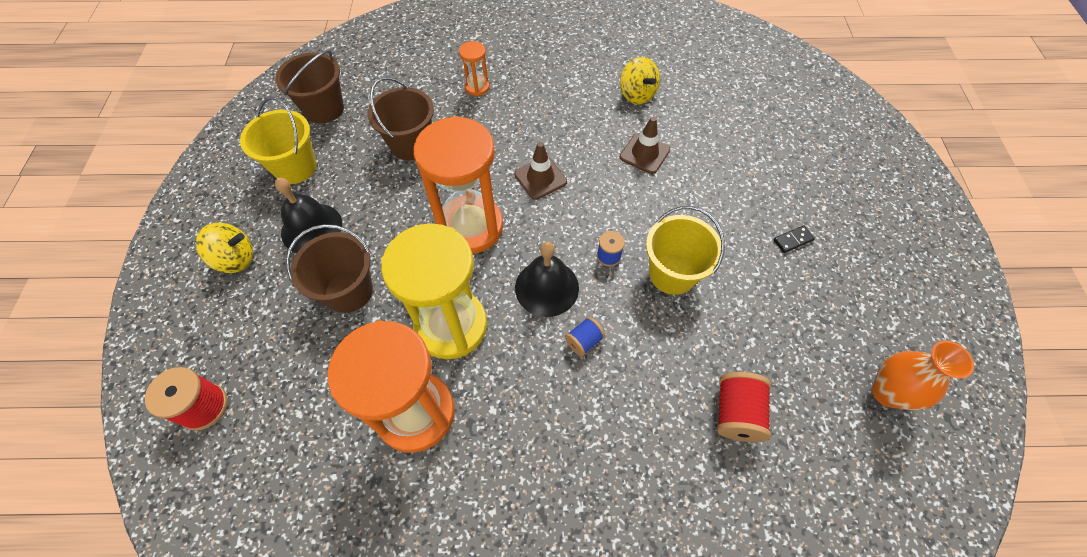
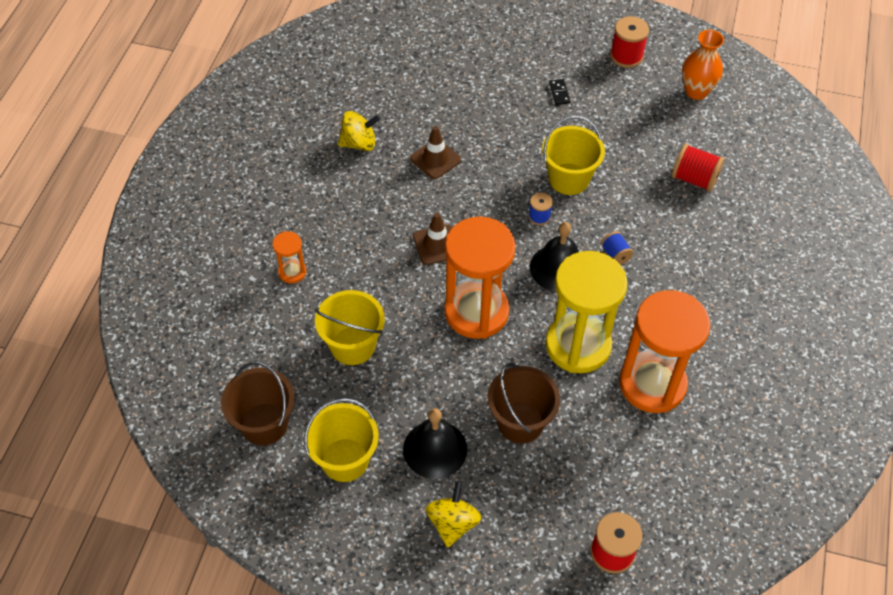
camera: 75 degrees left, 5 degrees down
(411, 144) = (352, 345): brown bucket -> yellow bucket
(895, 298) = (626, 56): none -> red spool

